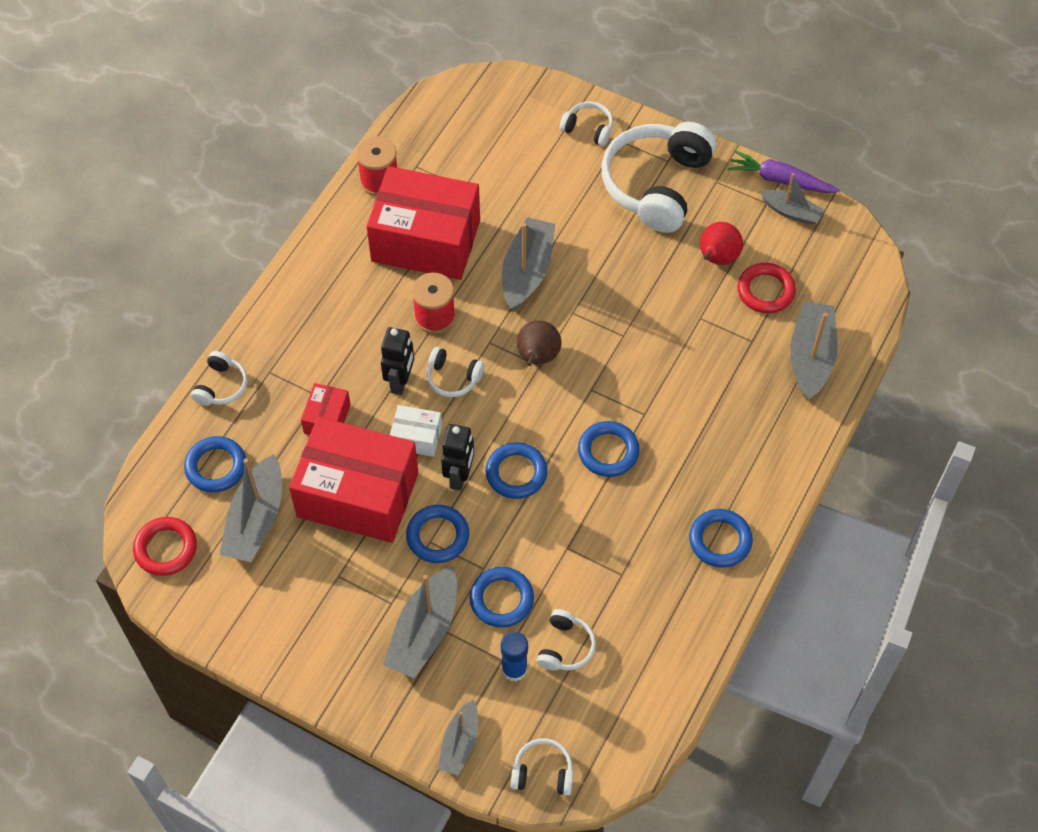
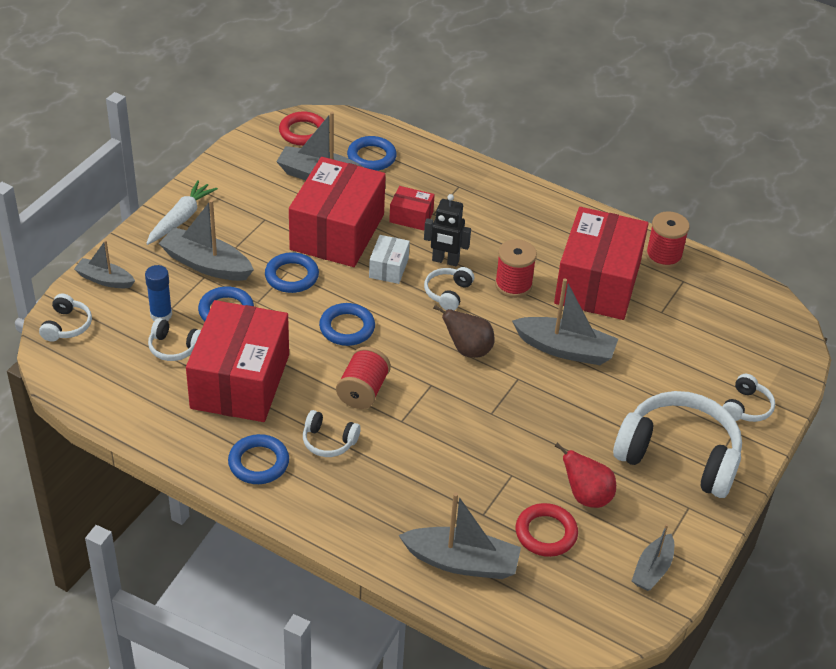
camera: 90 degrees right, 15 degrees down
(221, 386) = (446, 160): white headphones -> white headphones (328, 441)
(342, 672) = (181, 219): none -> white carrot
(459, 476) = (347, 292): black robot -> none
(608, 451) = (363, 391): blue ring -> red spool
(609, 571) = (240, 381): none -> red box
(780, 180) = (696, 565): purple carrot -> none

